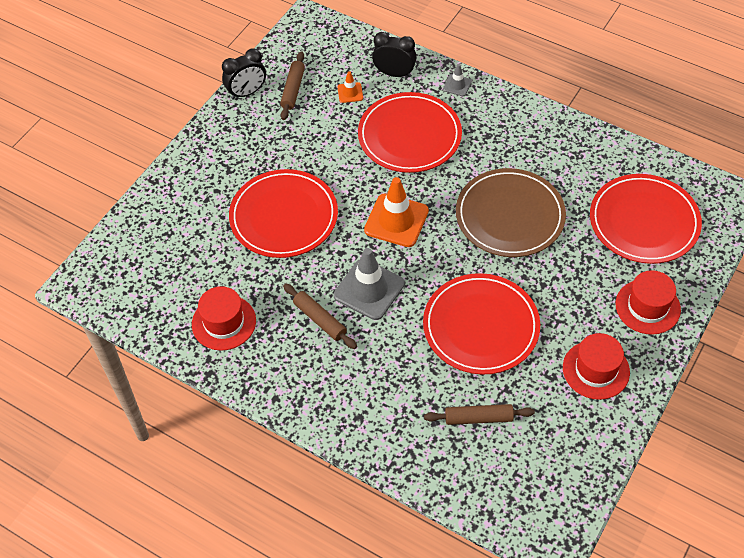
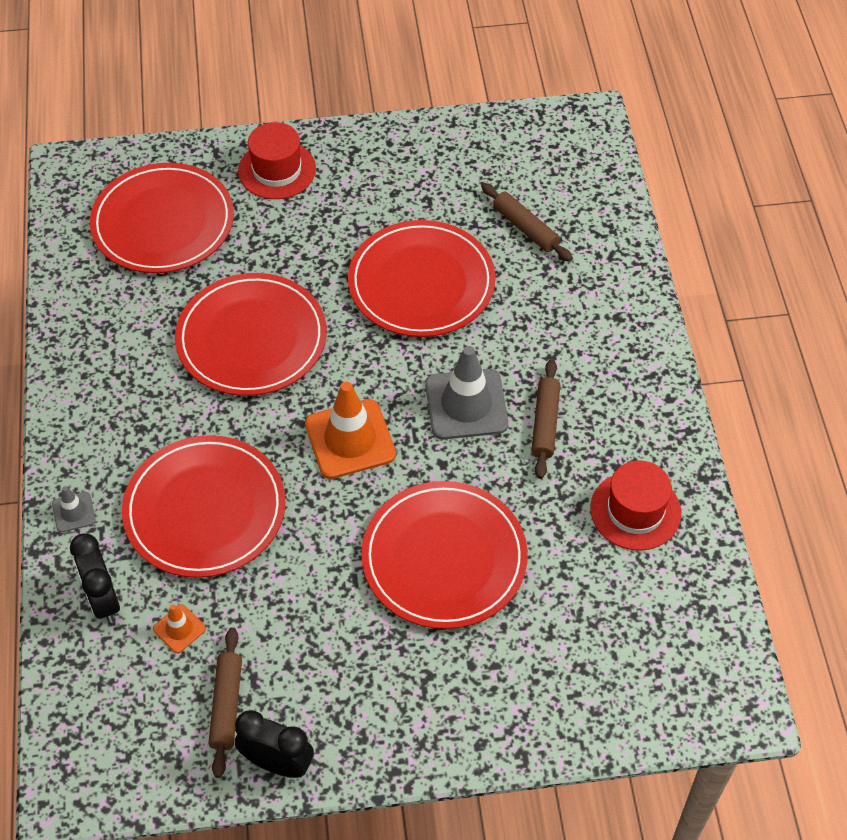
camera: 130 degrees left, 0 degrees up
(293, 89) = (226, 705): brown rolling pin -> brown rolling pin turned 60 degrees counterclockwise
(510, 216) = (252, 338): brown plate -> red plate
(596, 370) = (388, 172): red hat -> none

